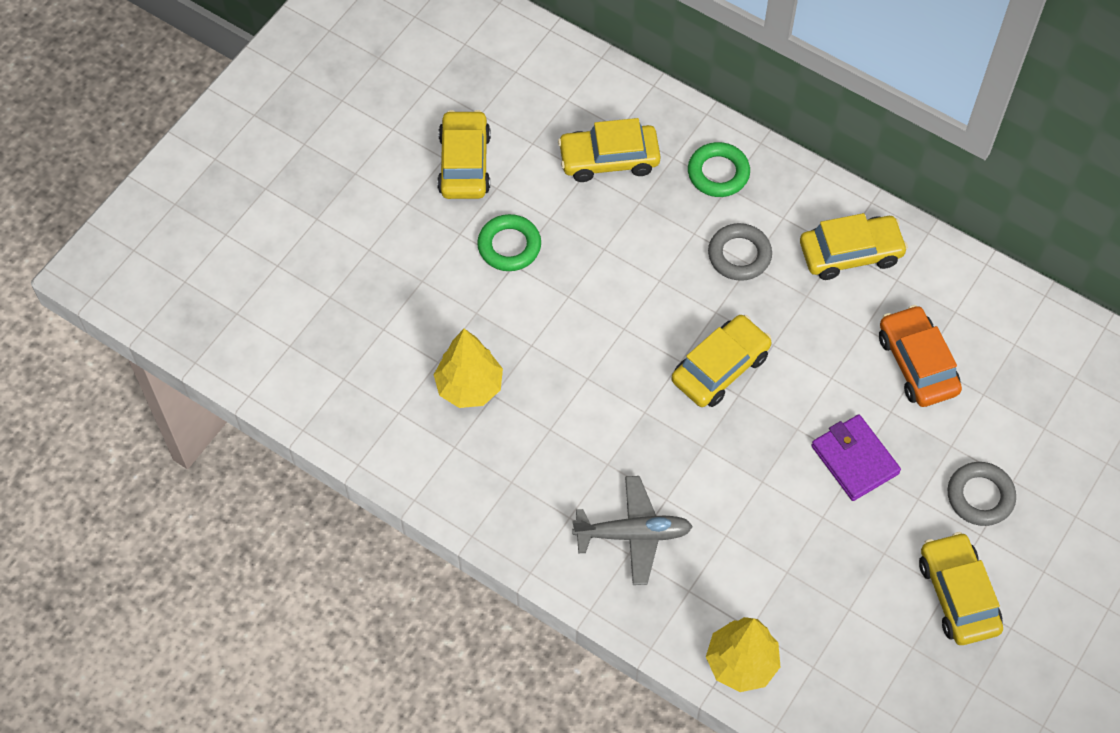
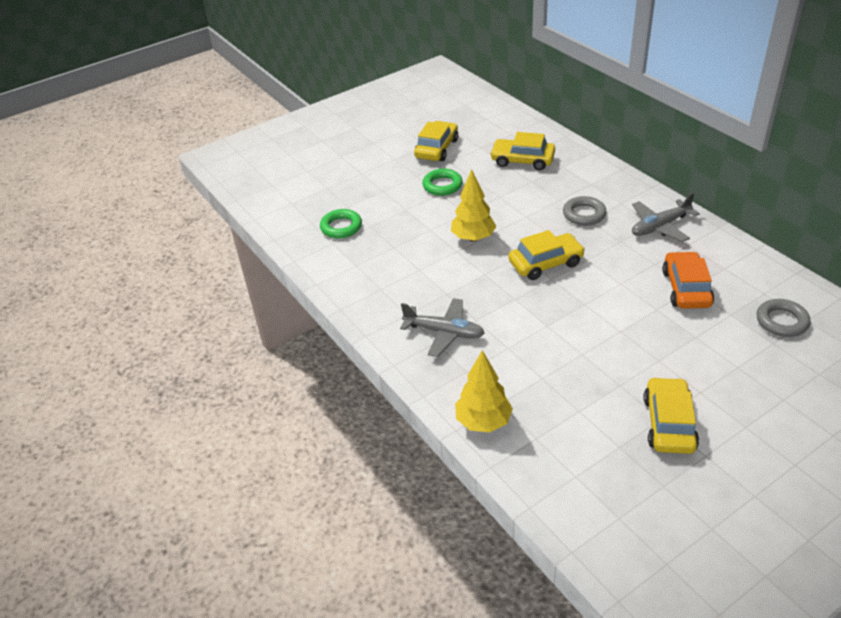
camera: 25 degrees right, 20 degrees down
(469, 387) = (382, 240): yellow tree -> yellow tree (473, 238)
(718, 173) = (587, 177): green ring -> green ring (341, 227)
(850, 253) = (660, 227): yellow car -> grey plane
(854, 460) = (619, 328): purple wallet -> none
(980, 496) = (708, 370): grey ring -> grey ring (781, 321)

